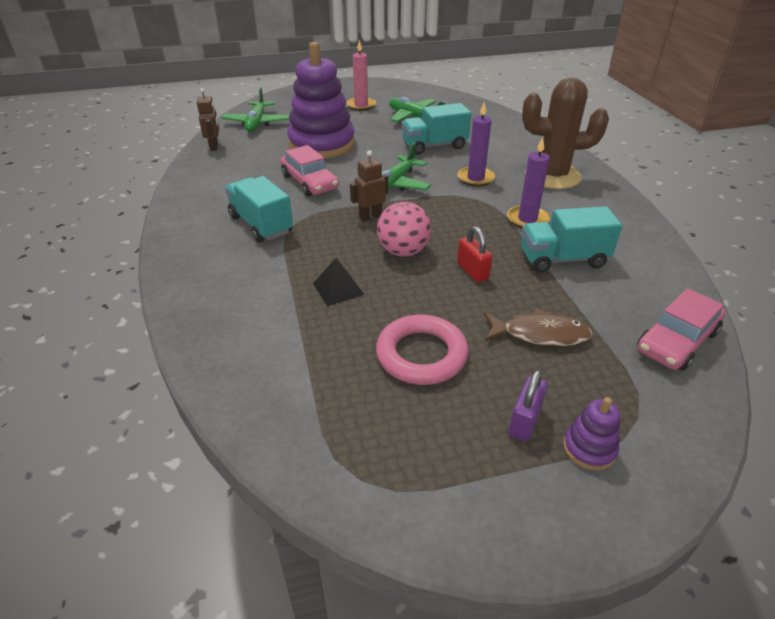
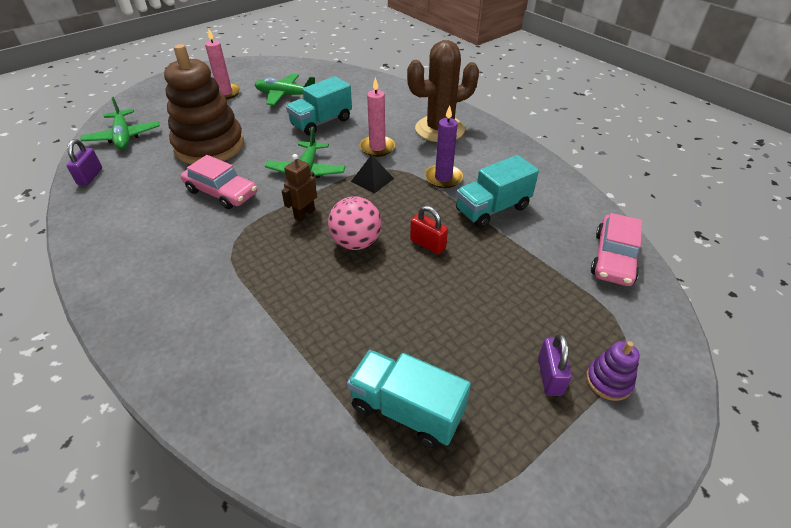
camera: 25 degrees left, 5 degrees up
(214, 147) = (90, 176): brown robot -> purple padlock
(261, 225) = (198, 255): turquoise truck -> turquoise truck (406, 410)
(322, 144) = (209, 146): purple stacking toy -> brown stacking toy
(338, 289) = (318, 302): black pyramid -> black pyramid (372, 180)
(421, 355) = (432, 344): pink ring -> none
(475, 178) = (377, 148): purple candle -> pink candle
(540, 334) = (515, 288): brown fish -> none

